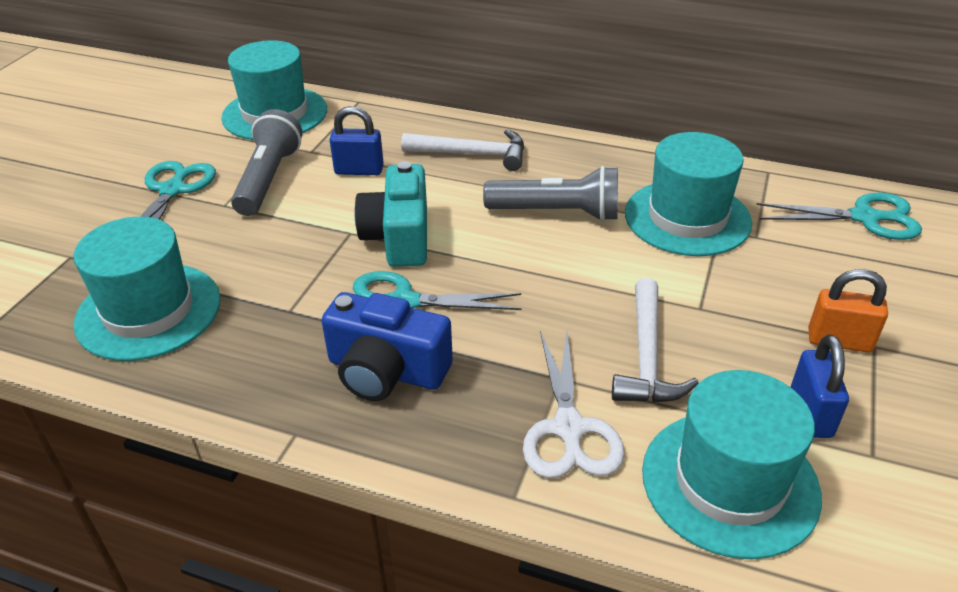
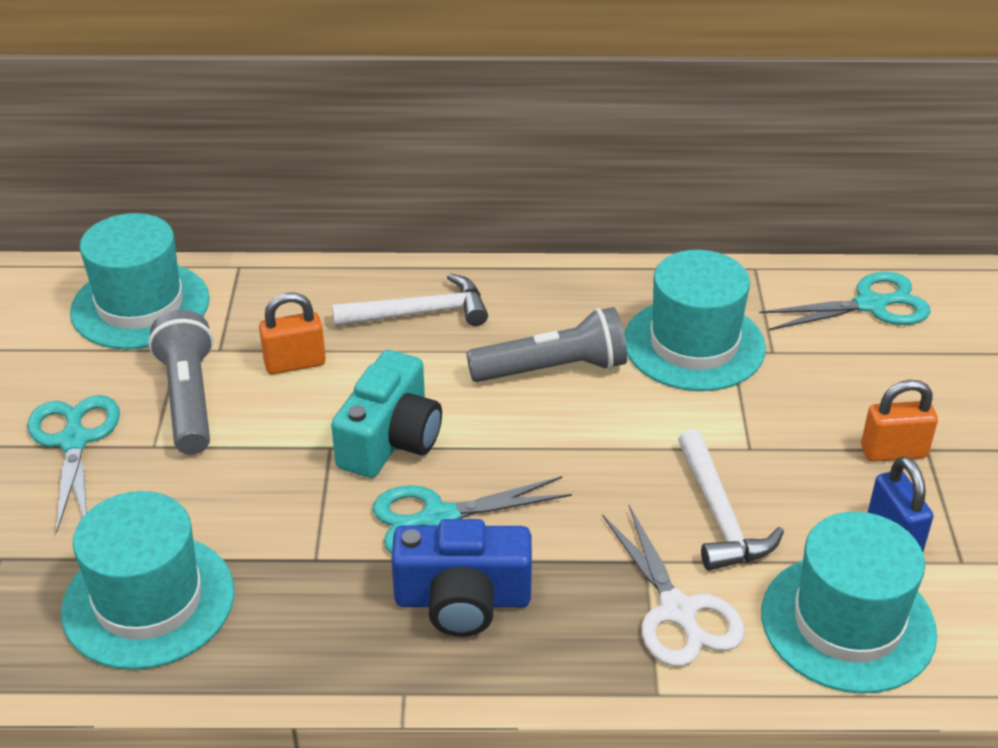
camera: 20 degrees left, 0 degrees up
(359, 170) = (295, 363): blue padlock -> orange padlock
(399, 237) = (390, 439): turquoise camera -> turquoise camera turned 135 degrees counterclockwise

